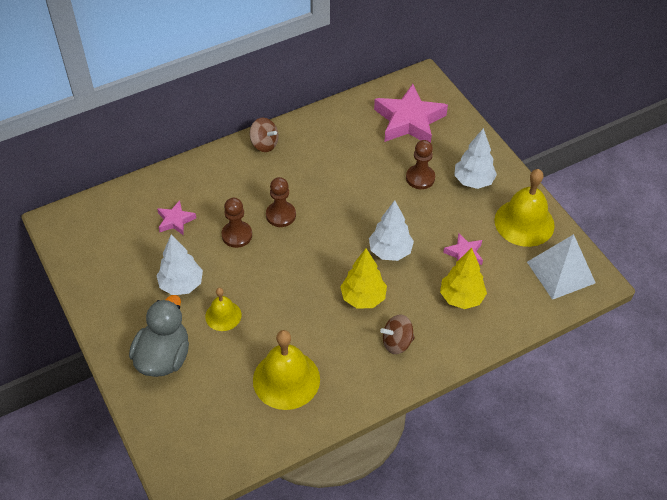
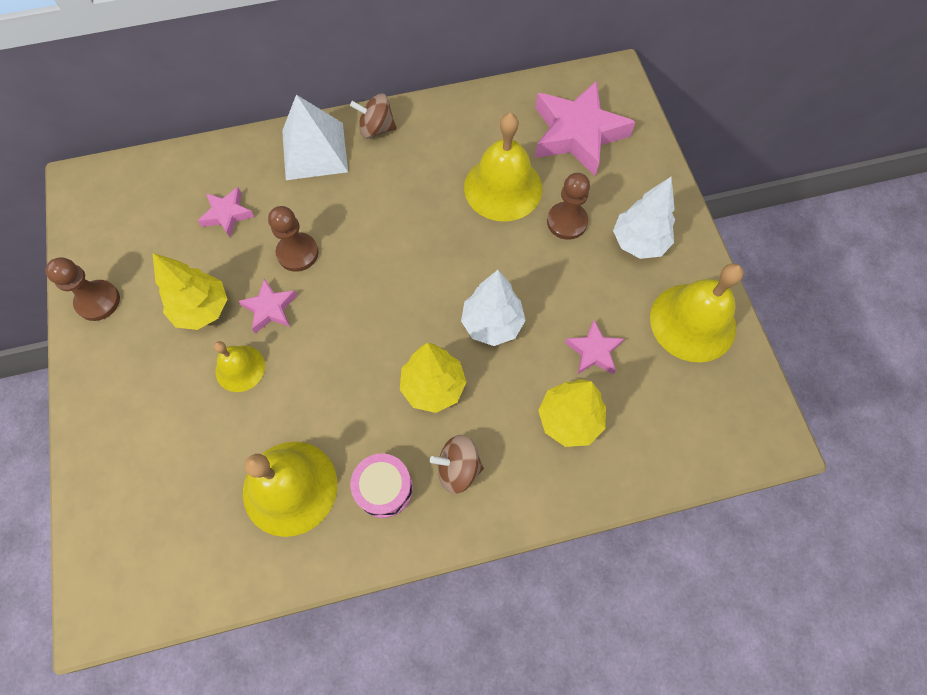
camera: 15 degrees right, 15 degrees up
(163, 357) = (143, 412): grey duck -> none
(181, 285) = (202, 310): white tree -> yellow tree
(230, 274) = (270, 308): none -> pink star
(264, 144) = (376, 129): brown spinning top -> brown spinning top turned 135 degrees clockwise
(281, 215) = (364, 236): brown pawn -> brown pawn (98, 301)
(351, 365) = (384, 488): none -> pink drum
(368, 165) = (503, 187): none -> yellow bell
(560, 272) = (724, 413): white pyramid -> white pyramid (314, 151)

